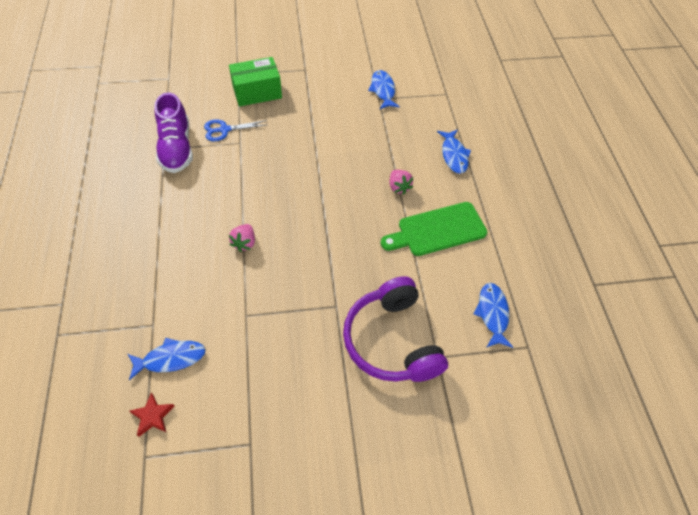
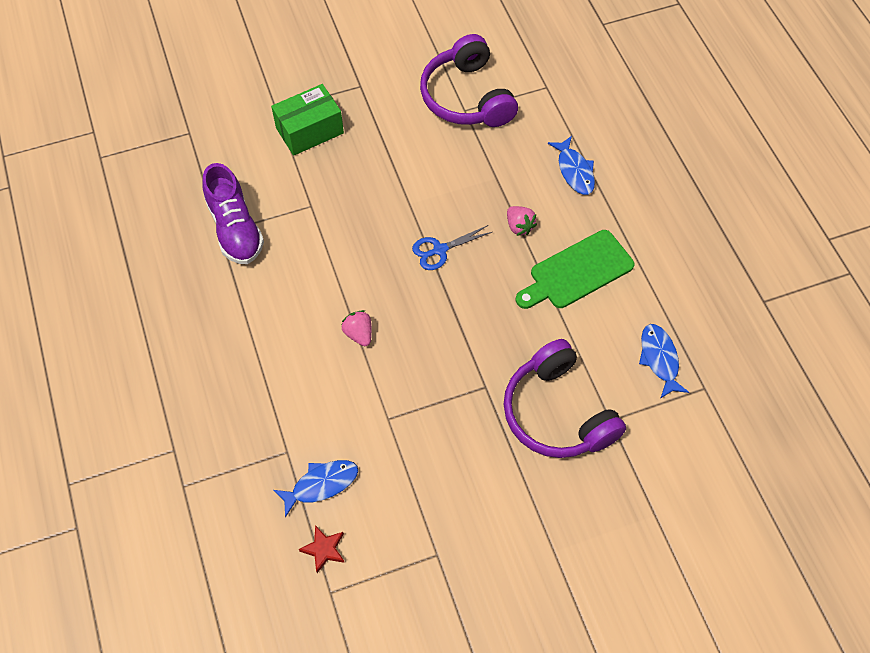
camera: 10 degrees left, 5 degrees up
(224, 130) = (286, 192): blue scissors -> blue scissors (439, 250)
(244, 243) = (359, 334): pink strawberry -> pink strawberry turned 150 degrees clockwise
(383, 90) = (467, 97): blue fish -> purple headphones

